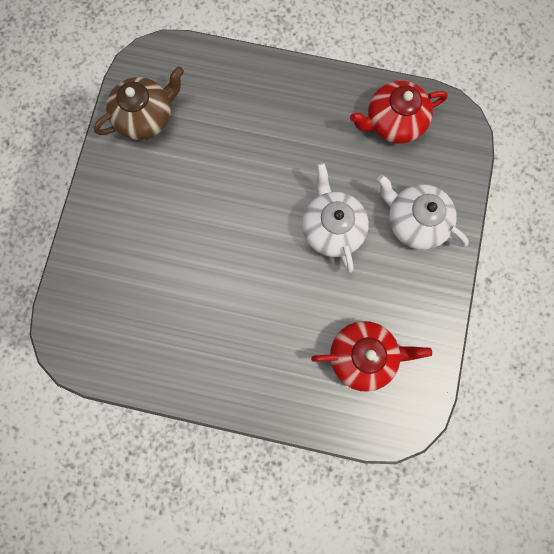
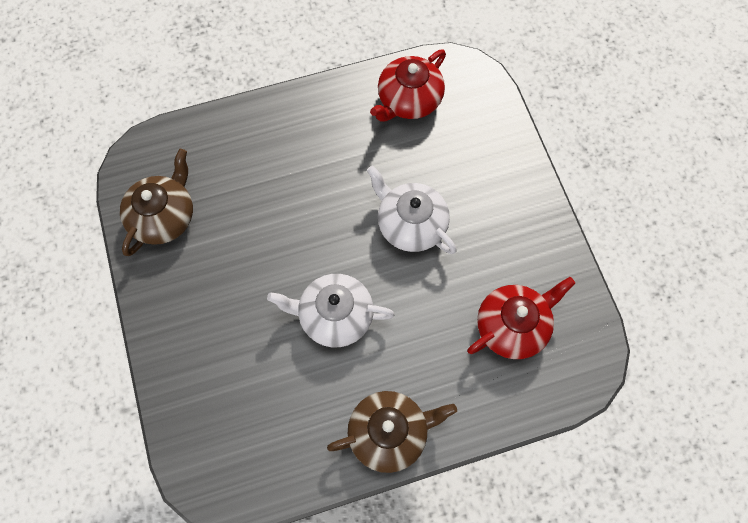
camera: 30 degrees left, 10 degrees down
(217, 382) = (389, 433): none -> brown teapot
(414, 221) = (483, 177): white teapot -> white teapot (334, 316)

